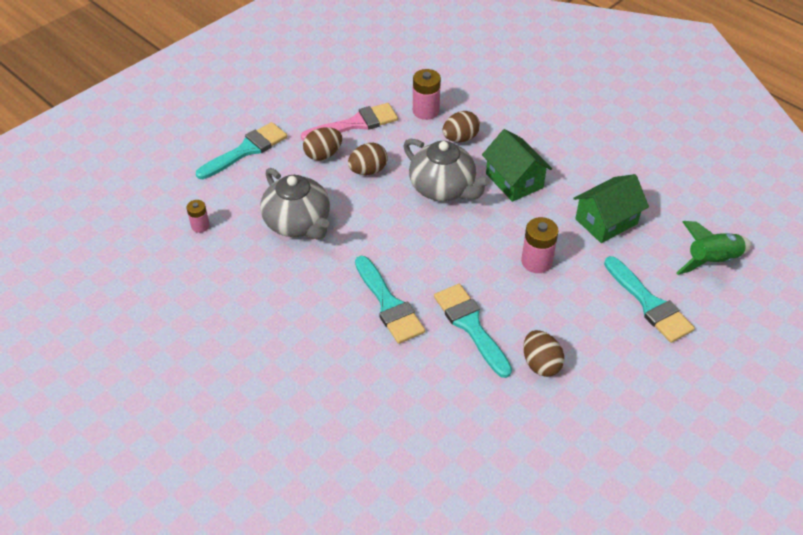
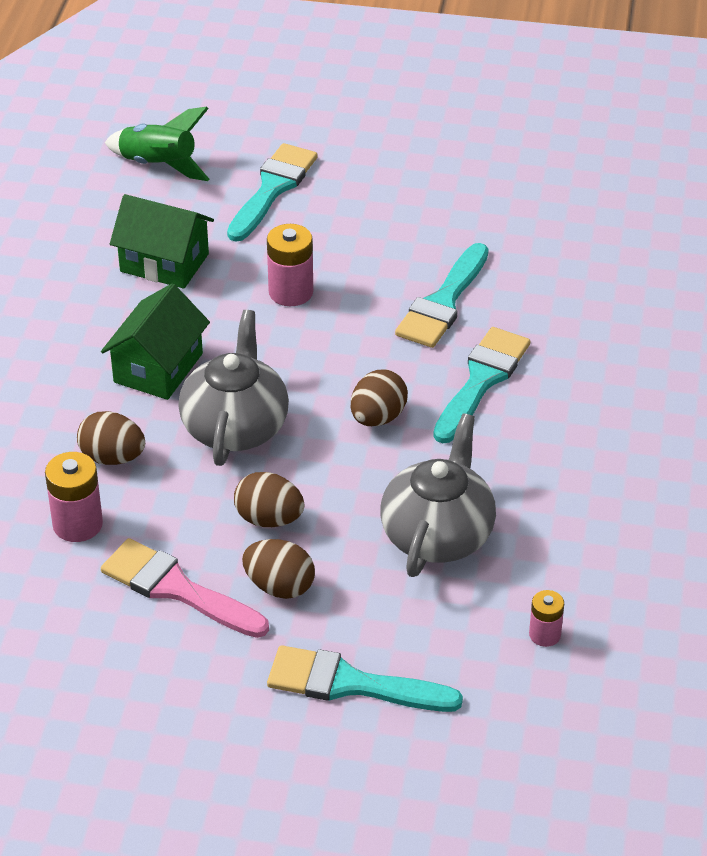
camera: 125 degrees left, 5 degrees down
(540, 364) = (440, 233): brown egg -> brown egg (378, 417)

